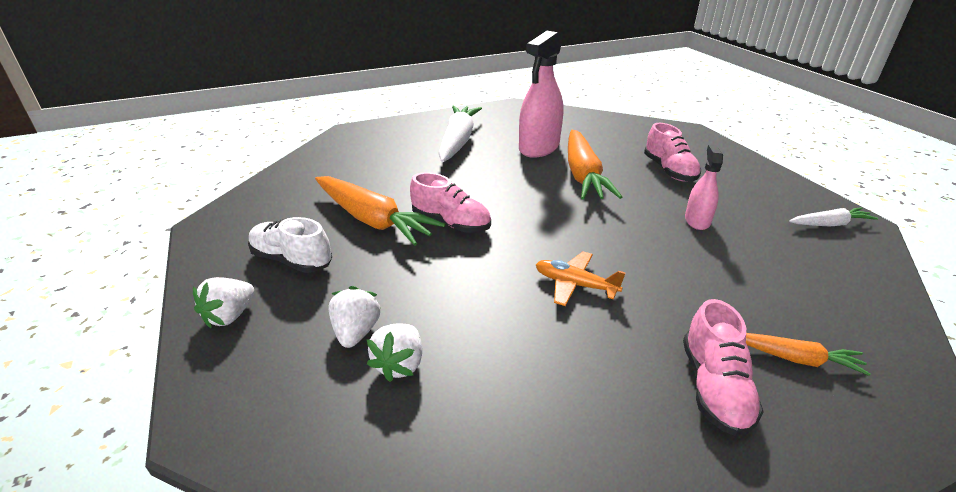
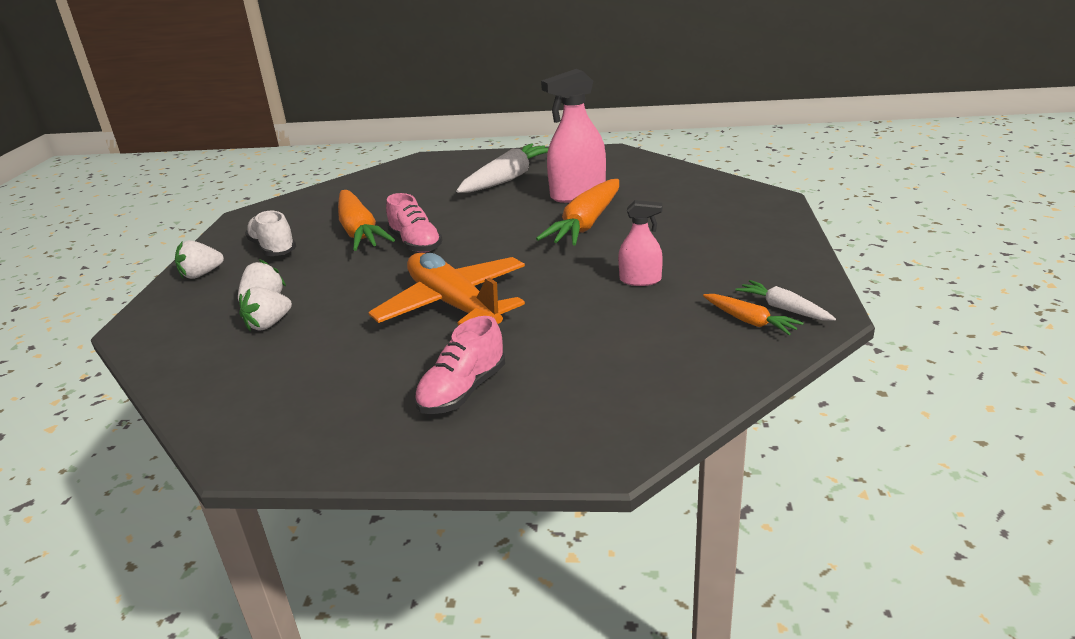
camera: 30 degrees right, 5 degrees down
(575, 285) = (454, 305): orange plane -> orange plane, size x1.98
(669, 170) = (683, 233): pink shoe -> none
(697, 220) = (640, 280): pink spray bottle -> pink spray bottle turned 60 degrees clockwise
(796, 359) = (560, 393): orange carrot -> orange carrot (749, 321)
(829, 224) = (783, 308): white carrot -> white carrot turned 150 degrees counterclockwise

